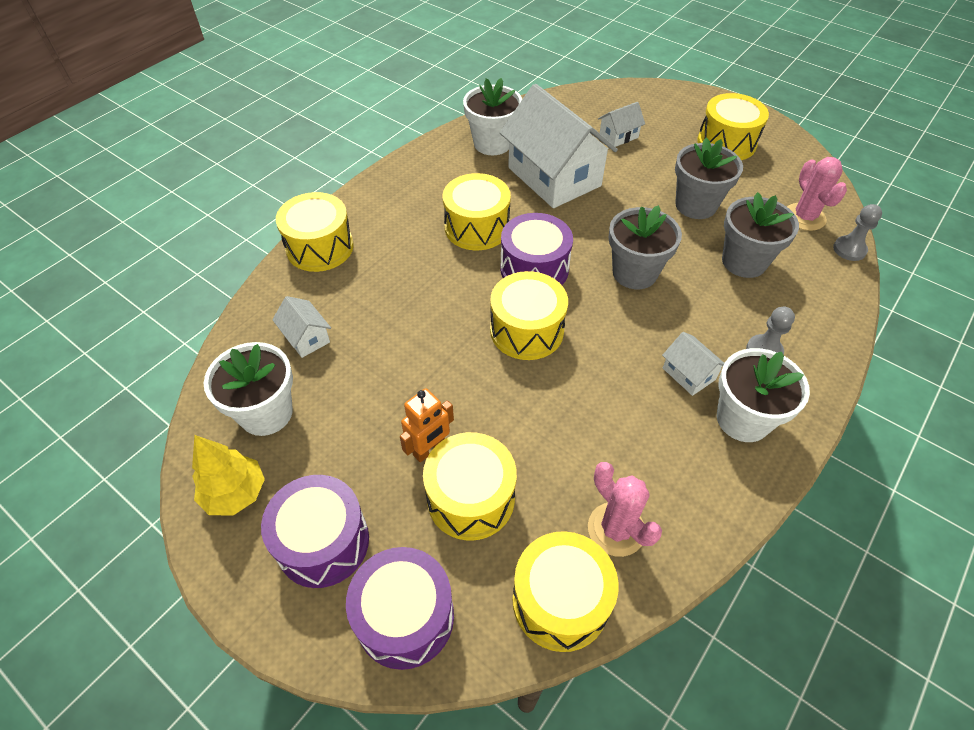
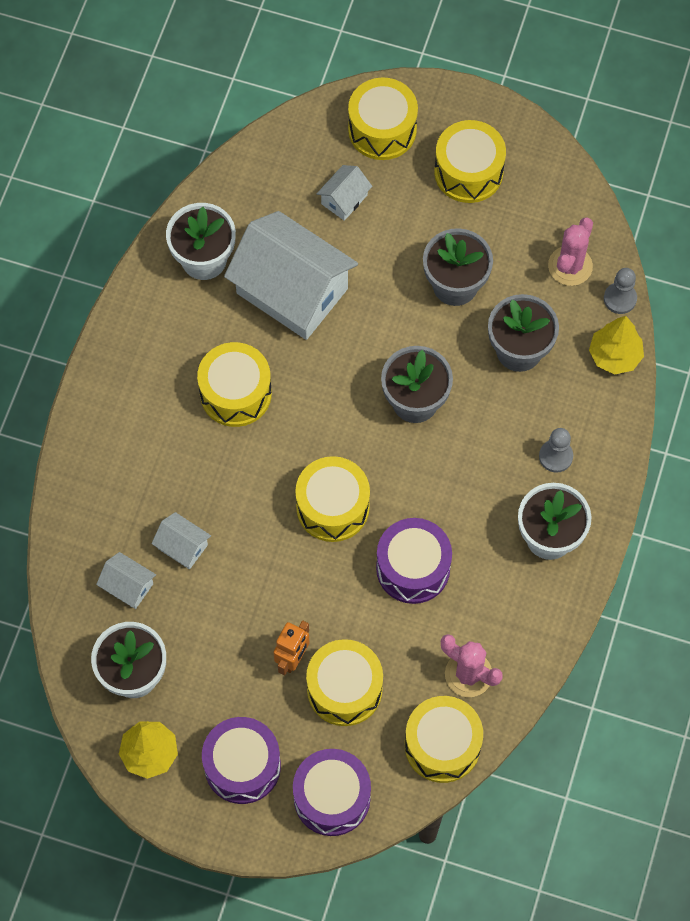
camera: 20 degrees left, 15 degrees up
(320, 247) = (84, 475): yellow drum -> yellow drum (382, 129)
(534, 269) = (314, 430): purple drum -> purple drum (413, 568)
(688, 374) = (493, 505): white house -> white house (182, 546)
(804, 217) = (570, 266): pink cactus -> pink cactus turned 60 degrees clockwise
(838, 288) = (614, 355): none -> yellow tree

